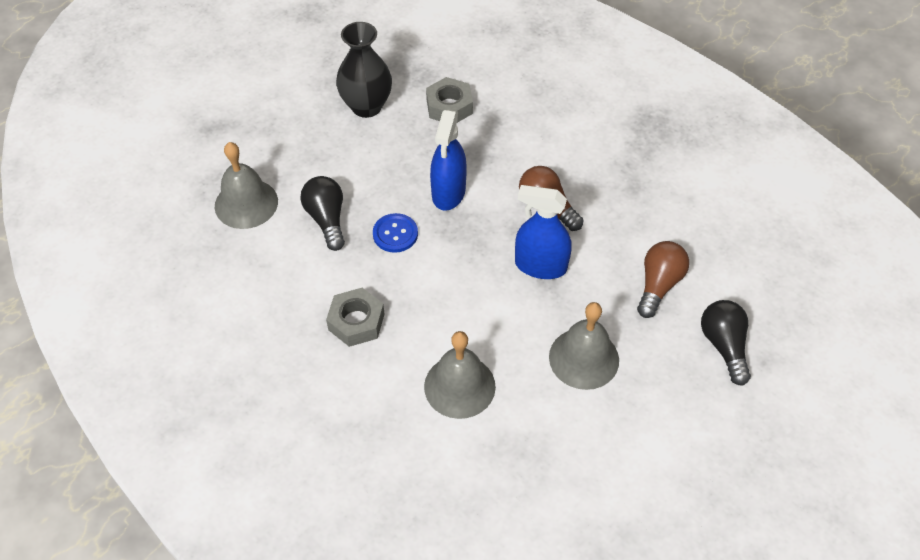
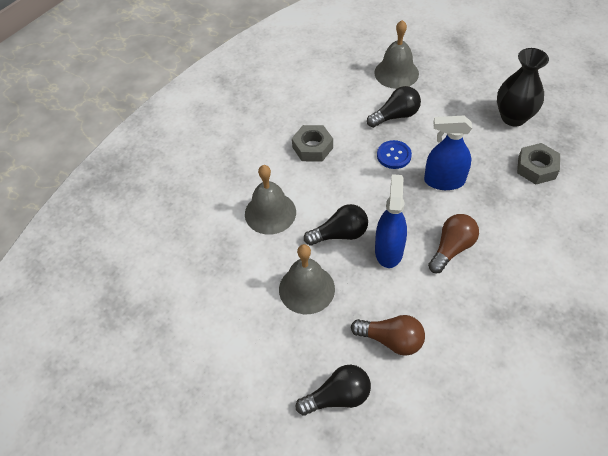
camera: 85 degrees right, 0 degrees up
(508, 311) = (340, 234): none -> black light bulb

